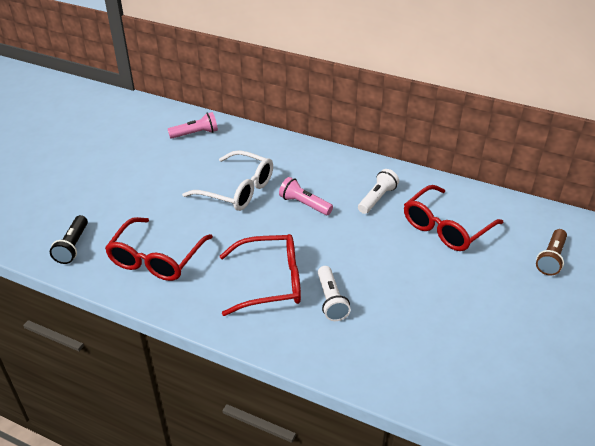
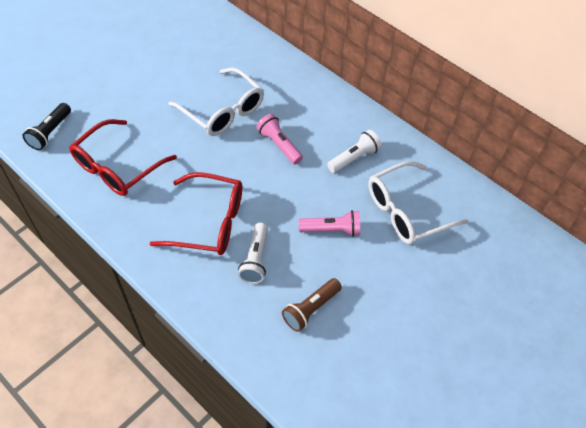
camera: 15 degrees right, 15 degrees up
(195, 134) = (211, 34): pink flashlight -> pink flashlight (332, 230)
(446, 227) = (406, 211): red glasses -> white glasses
(551, 259) = (496, 278): brown flashlight -> brown flashlight (310, 309)

